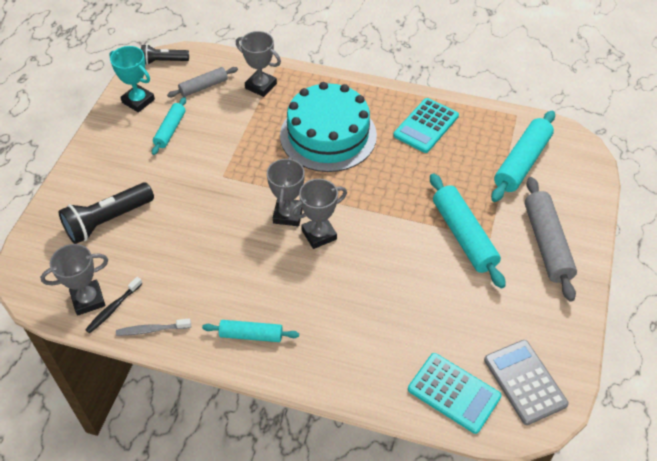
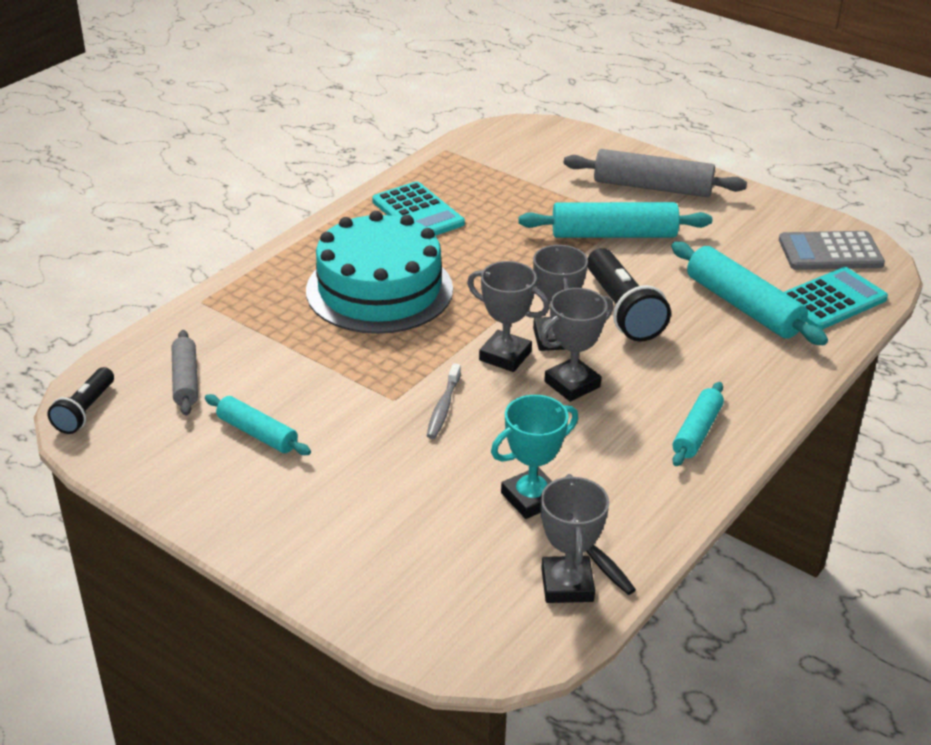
camera: 70 degrees left, 15 degrees down
(107, 221) = (414, 537): black flashlight -> black flashlight (622, 311)
(138, 101) = (159, 457): turquoise trophy -> turquoise trophy (531, 498)
(151, 330) = (652, 524): grey toothbrush -> grey toothbrush (443, 408)
(261, 86) = (232, 325): grey trophy -> grey trophy (572, 384)
(522, 162) = (524, 167): turquoise rolling pin -> turquoise rolling pin (743, 306)

